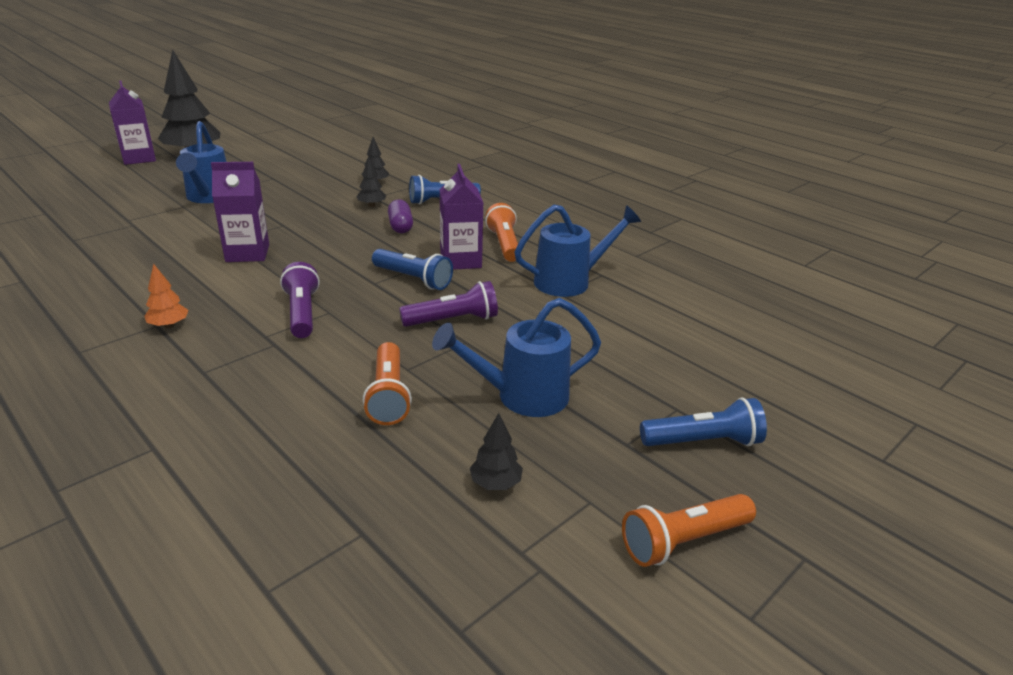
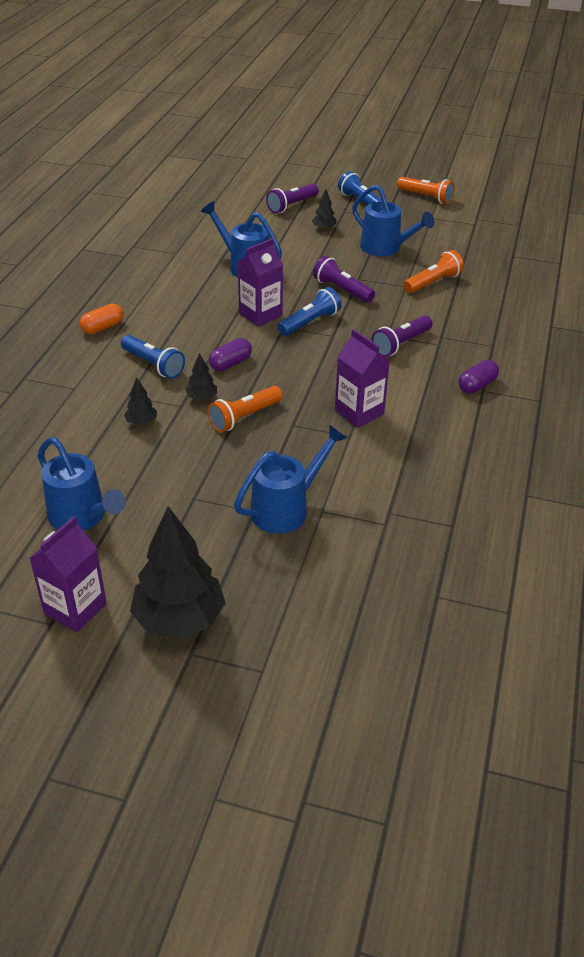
camera: 120 degrees left, 10 degrees up
(139, 158) = (238, 661): purple carton -> purple carton (75, 608)
(169, 325) = (477, 385): orange tree -> purple capsule
(314, 152) = (82, 517): none -> blue watering can
(413, 279) = (310, 322): blue flashlight -> blue flashlight turned 45 degrees clockwise
(496, 483) = (449, 238): black tree -> black tree (324, 228)
(504, 244) = (213, 306): orange flashlight -> orange flashlight (244, 417)
(522, 197) = (102, 327): none -> orange capsule
(724, 367) = (292, 205): none -> purple flashlight

